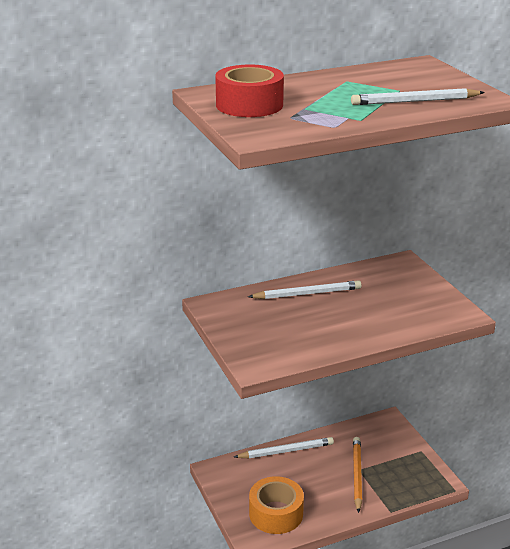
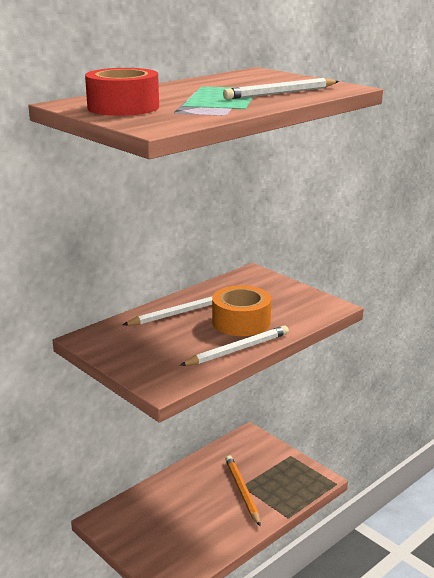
camera: 20 degrees left, 5 degrees down
(276, 513) = (179, 548): orange tape -> orange tape (241, 322)
(286, 451) = (165, 485): white pencil -> white pencil (238, 349)

